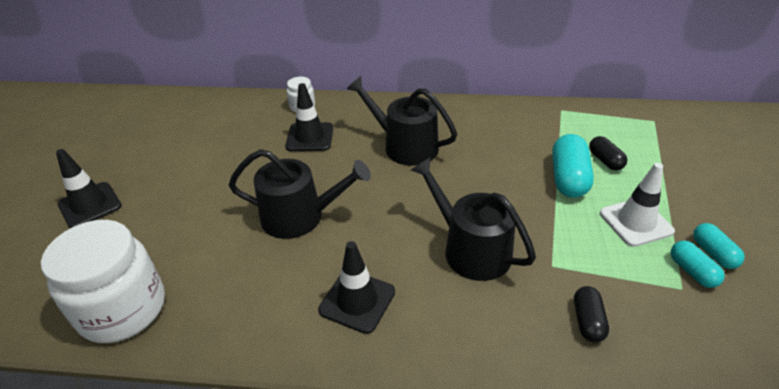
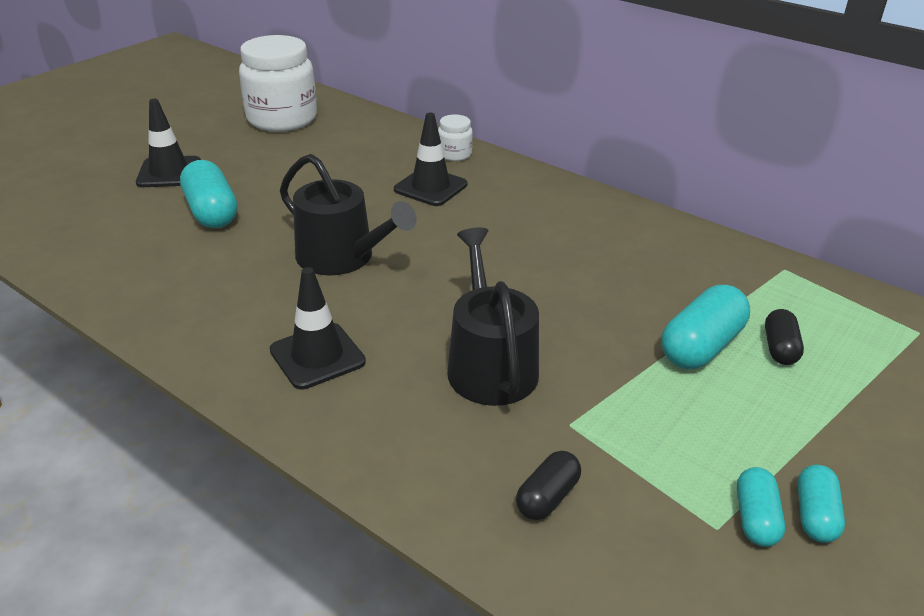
camera: 30 degrees right, 5 degrees down
(123, 309) = (114, 268): white jar -> white jar (282, 119)
(161, 224) = (211, 212): none -> turquoise capsule
(405, 146) = (528, 234): black watering can -> none
(635, 222) = (739, 431): white traffic cone -> none

